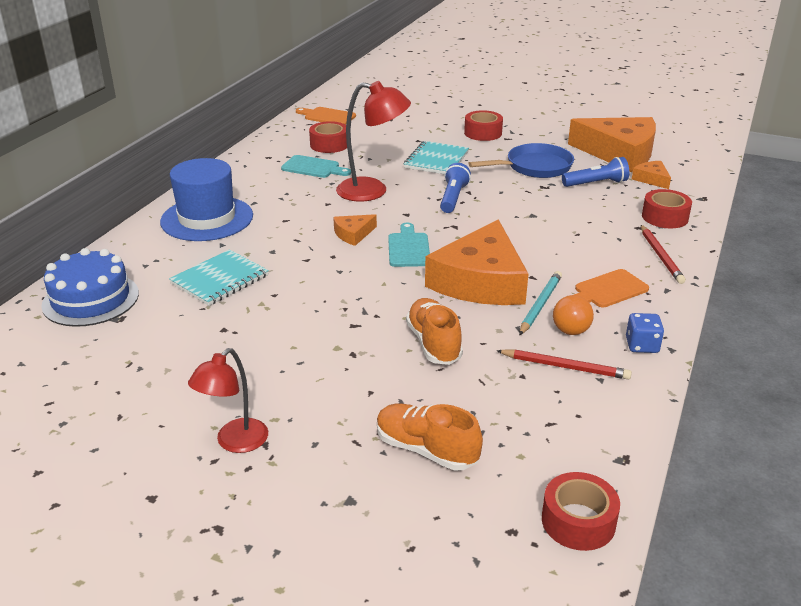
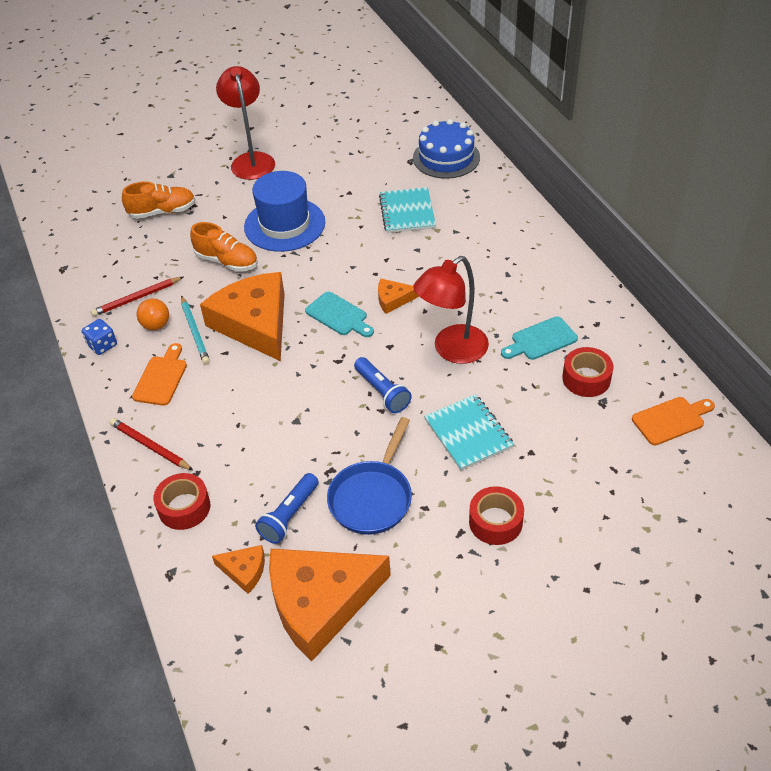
camera: 135 degrees right, 15 degrees up
(207, 219) = (505, 240): blue hat -> blue hat (284, 225)
(235, 442) = (251, 160): red lamp -> red lamp, size x1.52
(353, 234) = (393, 299): orange cheese -> orange cheese turned 105 degrees counterclockwise
(578, 521) = (63, 229): red tape -> none

